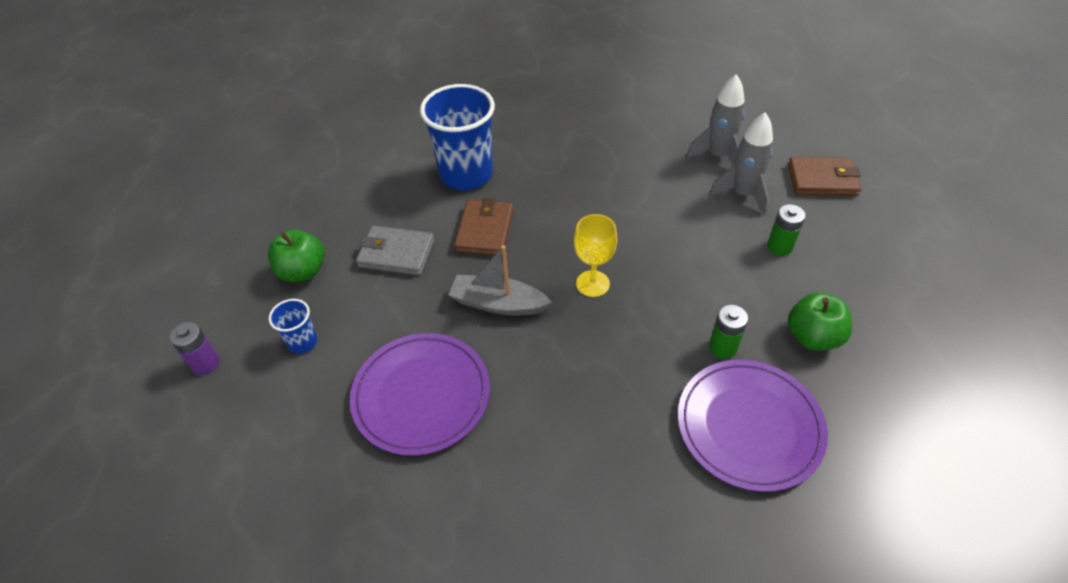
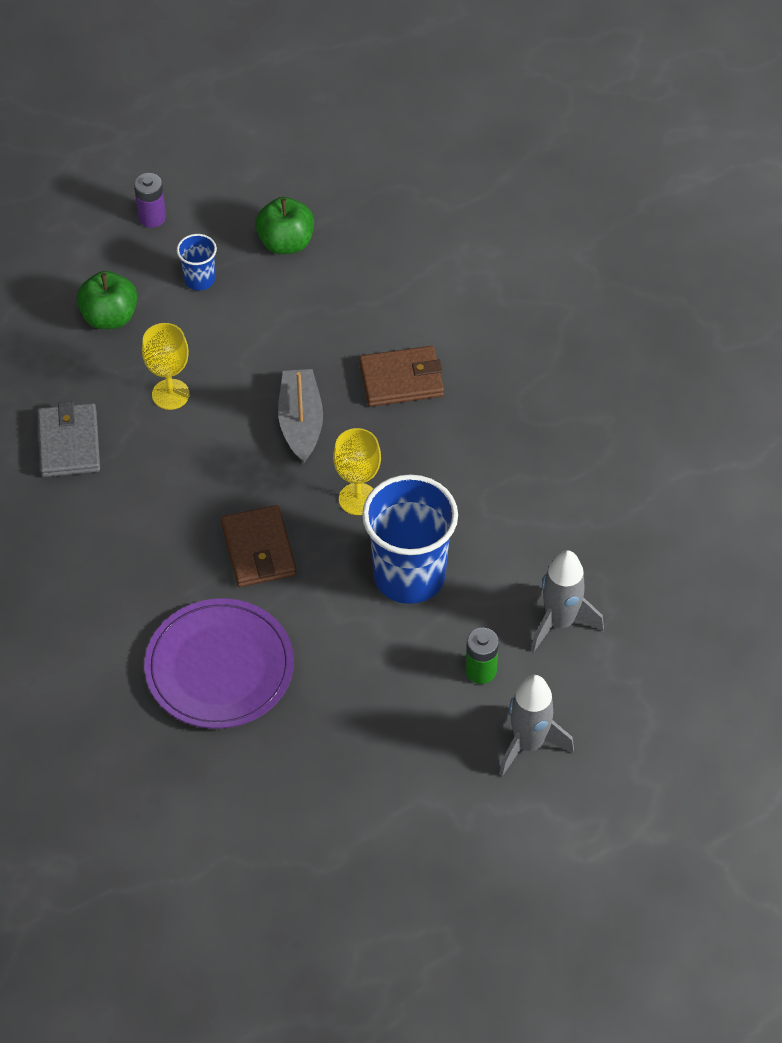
camera: 70 degrees right, 5 degrees up
(396, 253) = (338, 312): grey wallet -> grey wallet (69, 443)
(421, 395) = (170, 394): purple plate -> yellow goblet
(466, 174) = (486, 334): blue cup -> blue cup (409, 575)
(717, 156) = (624, 586): grey rocket -> grey rocket (528, 743)
(723, 347) = (310, 632): green battery -> none
(812, 337) = (352, 714): green apple -> green apple (109, 317)
(822, 180) = (621, 707): brown wallet -> brown wallet (258, 549)

